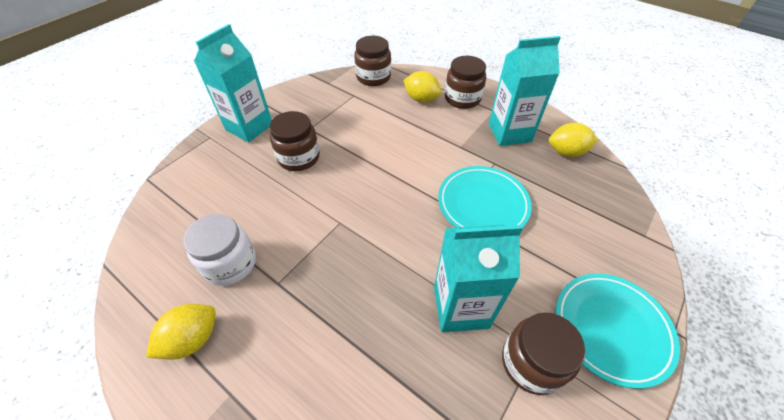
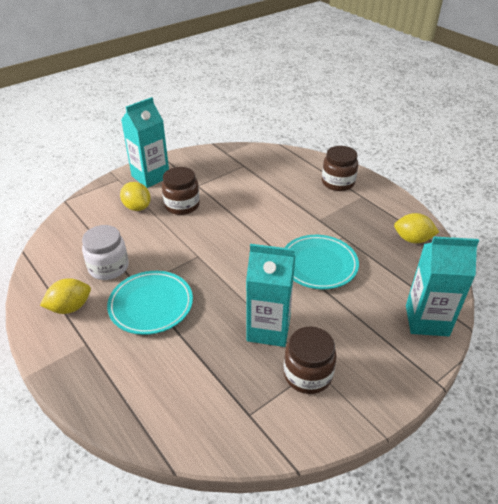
camera: 15 degrees right, 10 degrees down
(373, 77) = (266, 154): brown jar -> none
(421, 99) = (301, 177): yellow lemon -> yellow lemon (137, 207)
(509, 133) = (368, 216): turquoise carton -> turquoise carton (427, 320)
(611, 328) = (383, 368): turquoise plate -> turquoise plate (151, 305)

